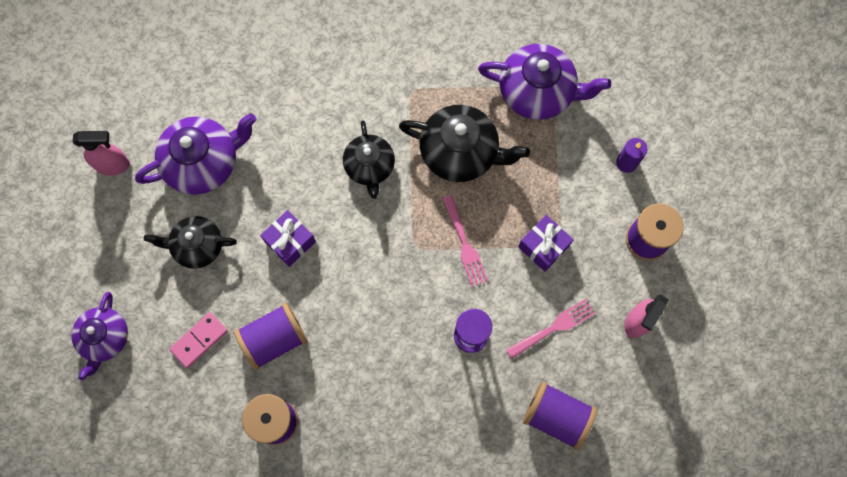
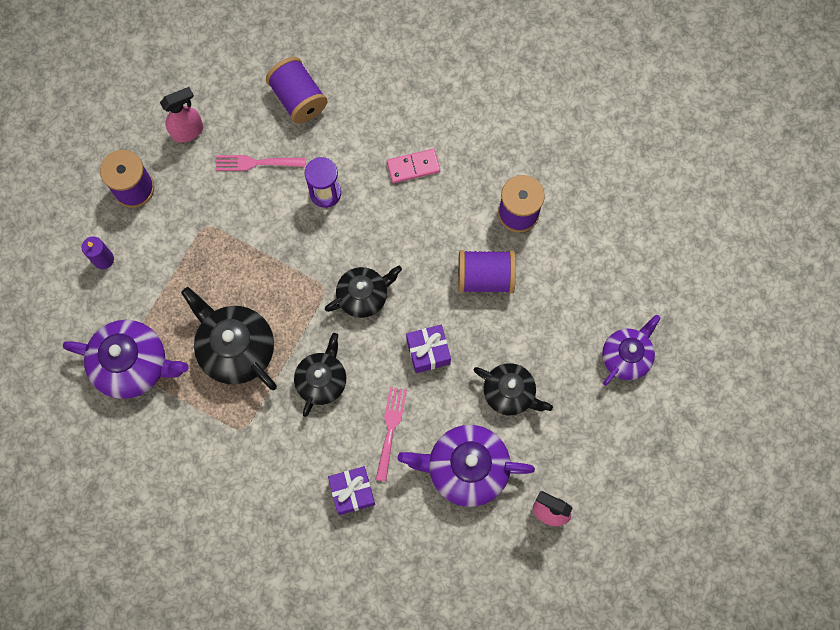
camera: 150 degrees left, 0 degrees up
(199, 340) = (548, 310): pink domino -> pink domino (413, 167)
(377, 259) = (363, 295): none -> black teapot
(464, 244) = (283, 267): pink fork -> pink fork (390, 429)
(538, 92) = (133, 364): purple teapot -> purple teapot turned 150 degrees clockwise
(543, 246) = (220, 229): purple gift -> purple gift (352, 492)

